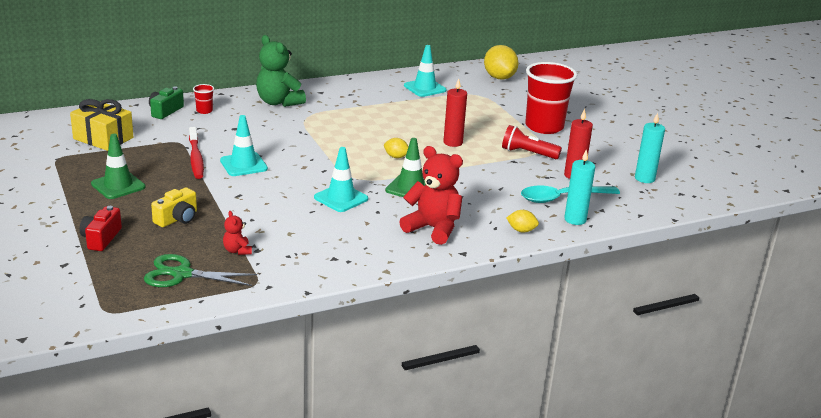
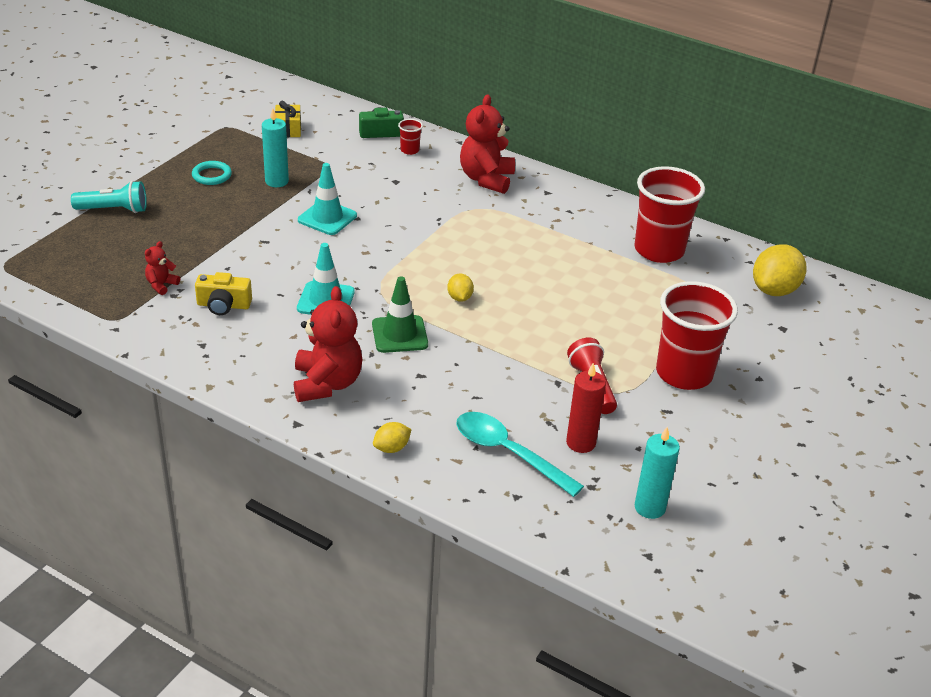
camera: 55 degrees right, 10 degrees up
(101, 238) = (114, 210): red camera -> turquoise flashlight
(103, 138) = (288, 129): yellow gift -> yellow gift, size x0.62
(118, 185) = (212, 175): green traffic cone -> turquoise ring
(177, 218) = (186, 229): yellow camera -> yellow camera (223, 305)
(182, 274) = (93, 274): green scissors -> none
(196, 158) = (308, 189): red toothbrush -> none
(278, 102) = (486, 179): green teddy bear -> red teddy bear
(425, 88) = (659, 250): turquoise traffic cone -> red cup
(453, 142) = (545, 322): red candle -> none
(521, 230) = (391, 448): yellow lemon -> yellow lemon turned 75 degrees clockwise
(575, 219) = (465, 482): turquoise candle -> turquoise candle (276, 181)

